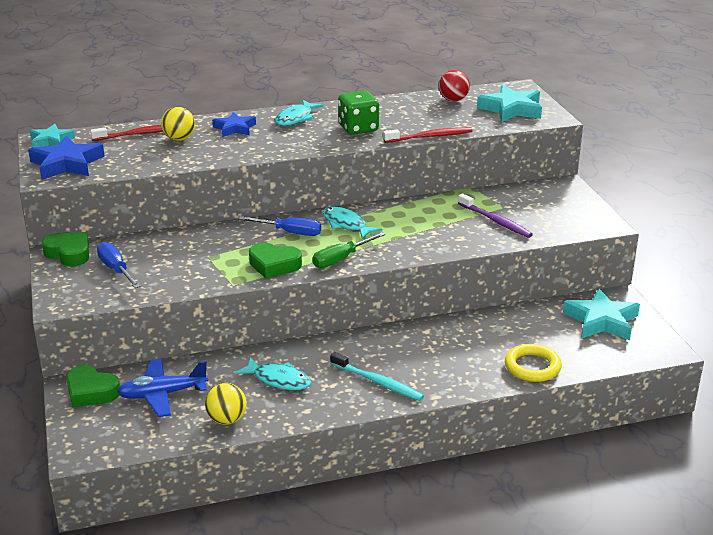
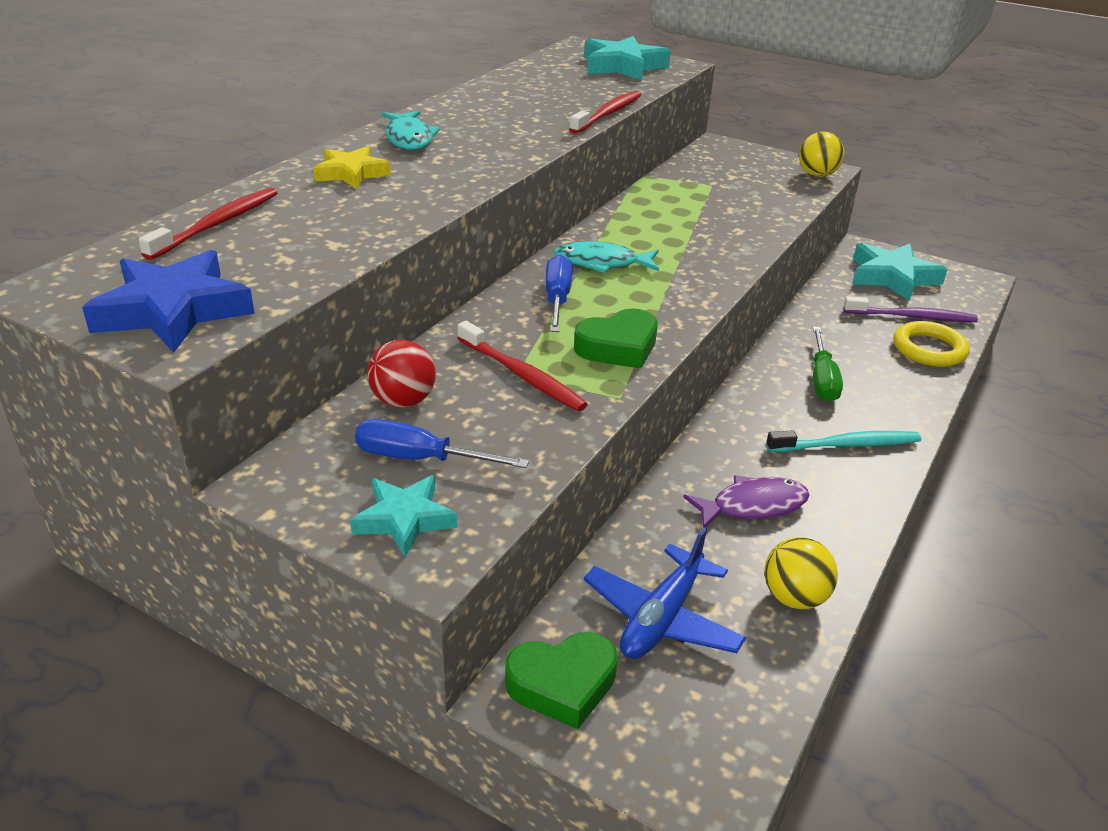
camera: 45 degrees left, 5 degrees up
(51, 141) = (65, 286): turquoise star -> turquoise star (404, 519)
(69, 253) = (295, 473): green heart -> none
(179, 139) = (297, 211): yellow ball -> yellow ball (817, 175)
(210, 257) = (522, 375): none -> red toothbrush
(234, 128) = (351, 173): blue star -> yellow star
(279, 380) = (753, 506): turquoise fish -> purple fish
(290, 232) = (557, 299): blue screwdriver -> blue screwdriver turned 60 degrees counterclockwise
(341, 259) = (675, 305): green screwdriver -> green screwdriver (822, 380)
(358, 128) = (511, 128): green dice -> none
(453, 100) = (545, 72): red ball -> red ball (403, 401)
(495, 221) = (734, 201): purple toothbrush -> purple toothbrush (912, 317)

